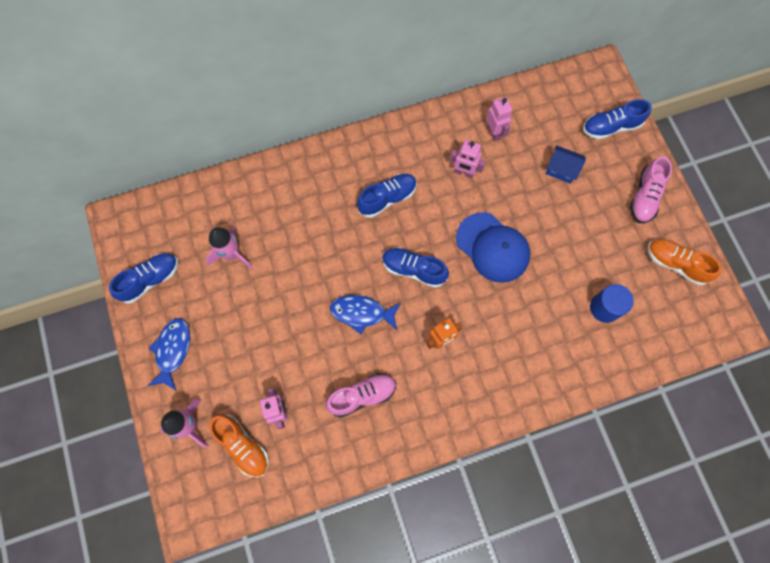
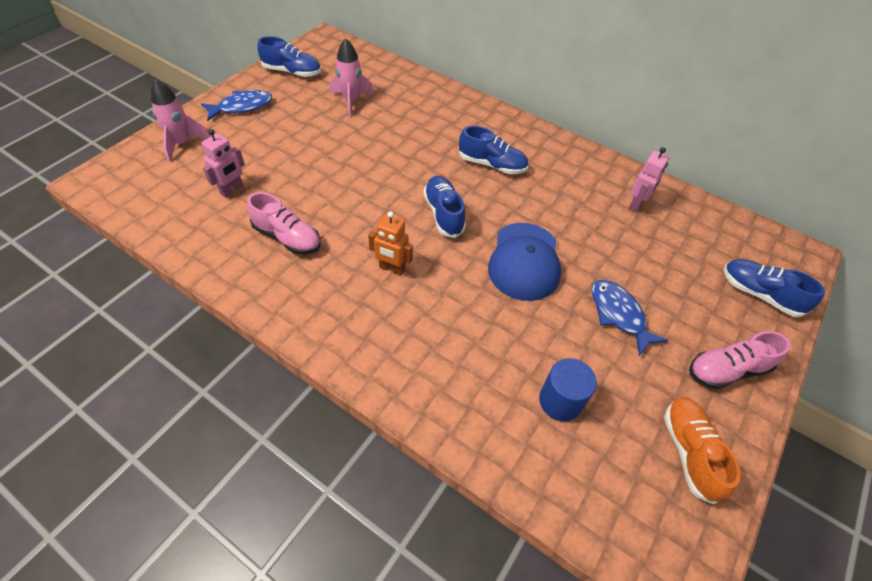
camera: 50 degrees right, 20 degrees down
(243, 446) = (183, 182): orange shoe -> none
(362, 313) = (369, 199): blue fish -> blue fish (619, 314)
(464, 172) = (573, 202): pink robot -> none
(561, 169) = (664, 275): blue house -> none

